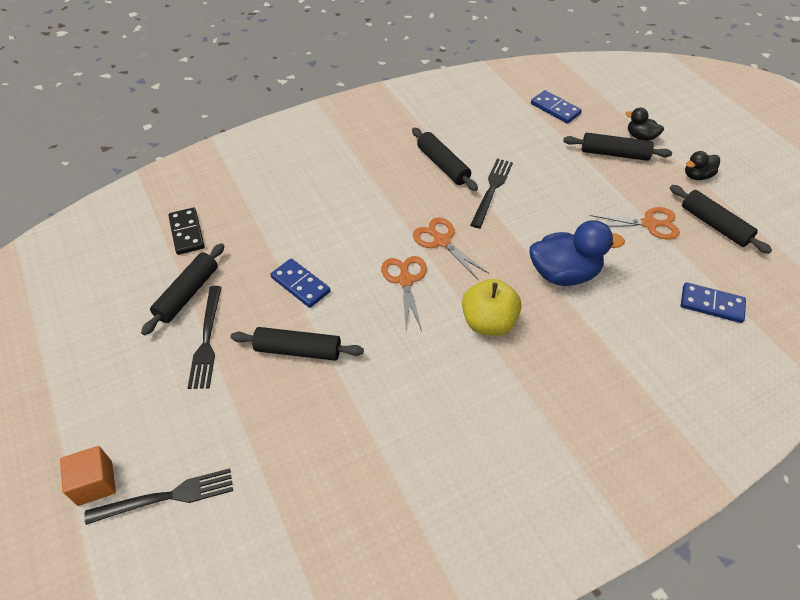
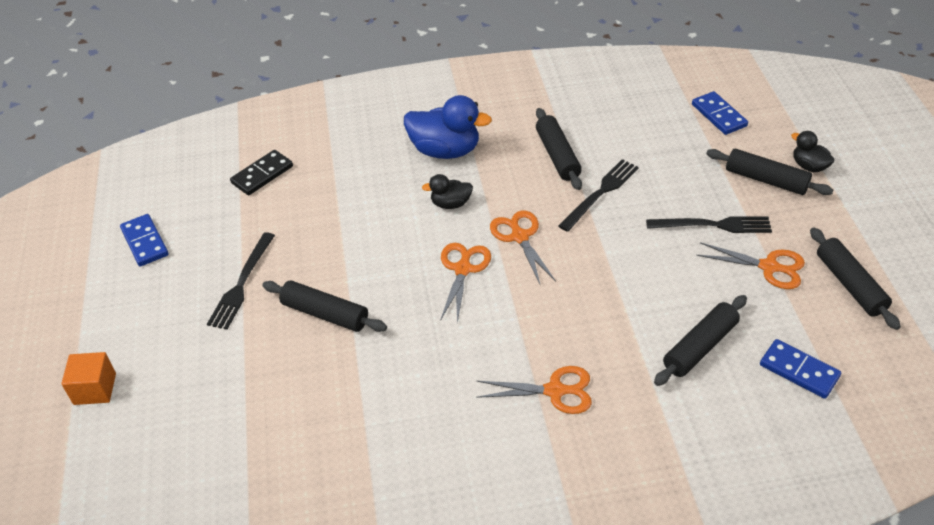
camera: 20 degrees right, 5 degrees down
(167, 497) = (152, 418): black fork -> black fork (713, 225)
(187, 233) = (262, 175): black domino -> black domino turned 45 degrees clockwise
(187, 294) = (240, 235): black rolling pin -> black rolling pin (699, 347)
(300, 285) = (353, 250): blue domino -> blue domino (144, 242)
(488, 322) = (532, 331): yellow apple -> none
(530, 371) = (555, 391): none -> orange scissors
(564, 273) = (640, 299): blue duck -> blue duck (445, 150)
(697, 176) = (857, 224): black duck -> black duck (450, 204)

